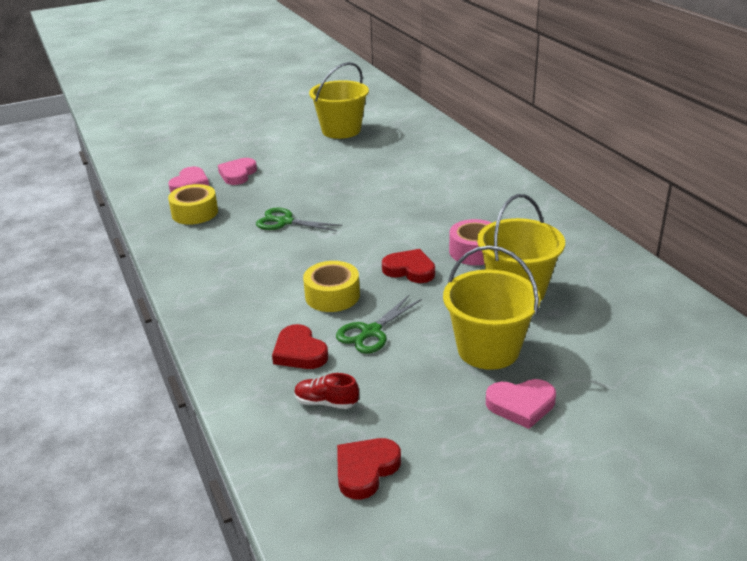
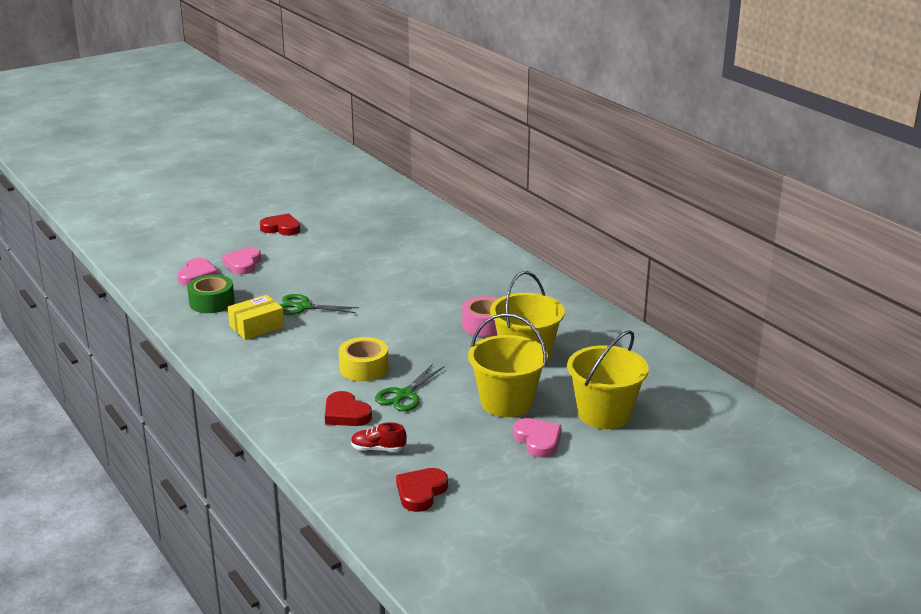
camera: 10 degrees left, 5 degrees down
(195, 213) = (212, 302): yellow tape -> green tape
(231, 241) = (256, 326): none -> yellow box
(341, 130) = (336, 216): yellow bucket -> yellow bucket (604, 414)
(410, 270) = (429, 343): red heart -> red heart (281, 228)
(521, 405) = (538, 440): pink heart -> pink heart turned 105 degrees counterclockwise

